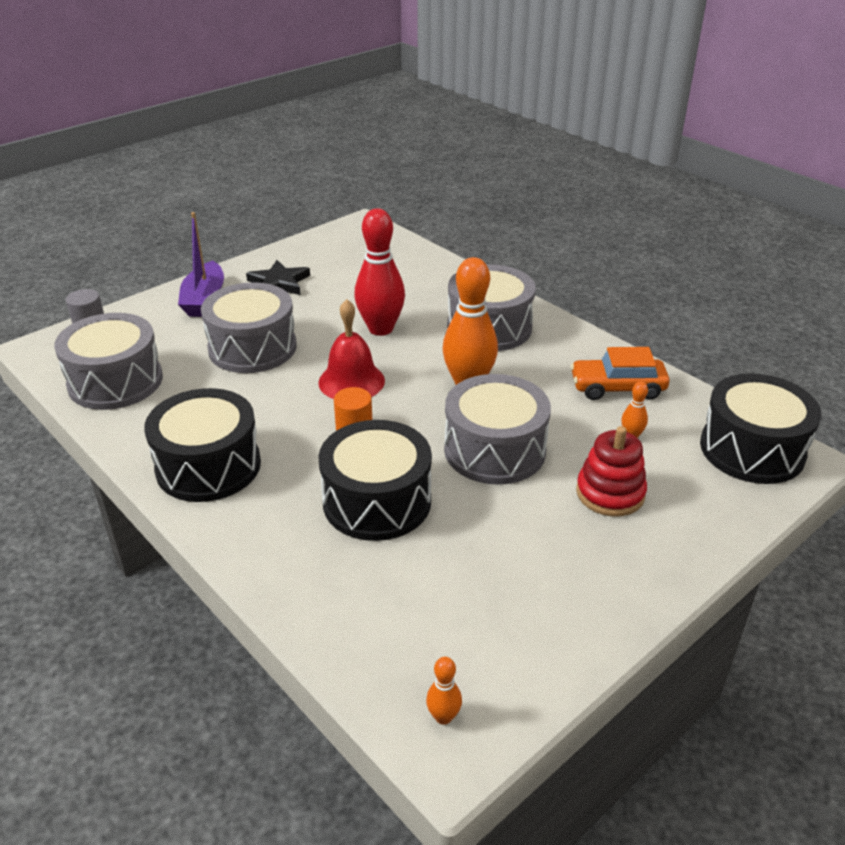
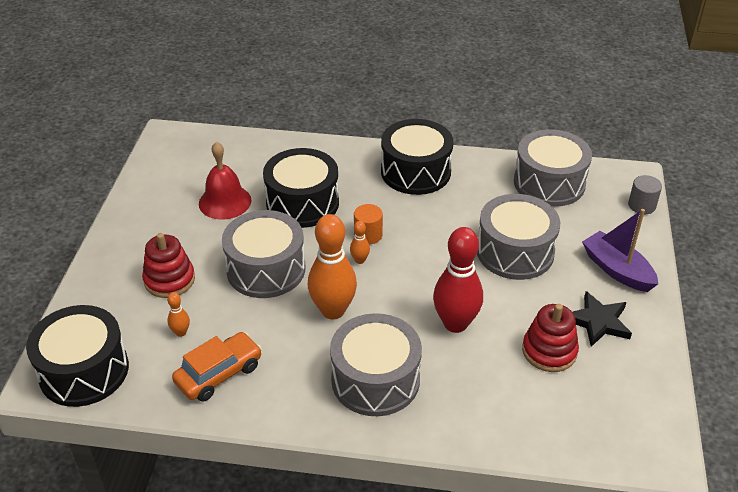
camera: 140 degrees right, 5 degrees up
(341, 286) = (549, 351): none -> red stacking toy
(351, 381) = (414, 265): red bell -> red bell (225, 202)
(443, 717) = (179, 142): orange bowling pin -> orange bowling pin (360, 260)

